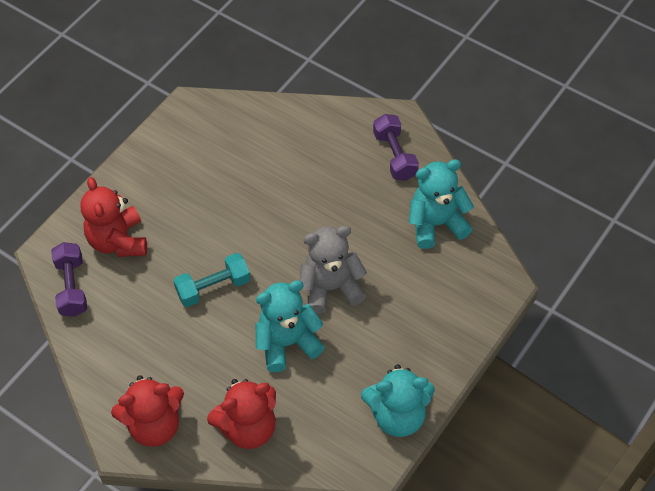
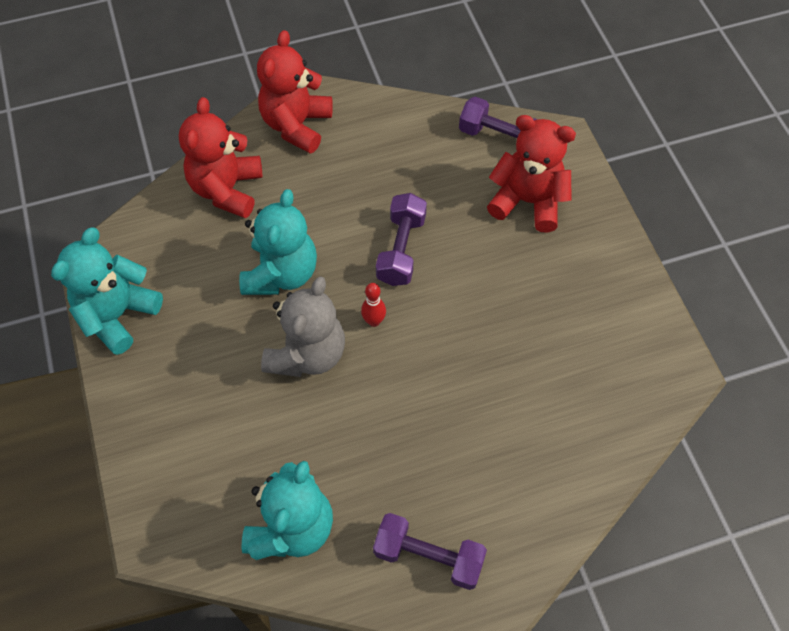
camera: 125 degrees right, 5 degrees up
(213, 287) = (401, 249): turquoise dumbbell -> purple dumbbell
(279, 268) = (374, 321): none -> red bowling pin

